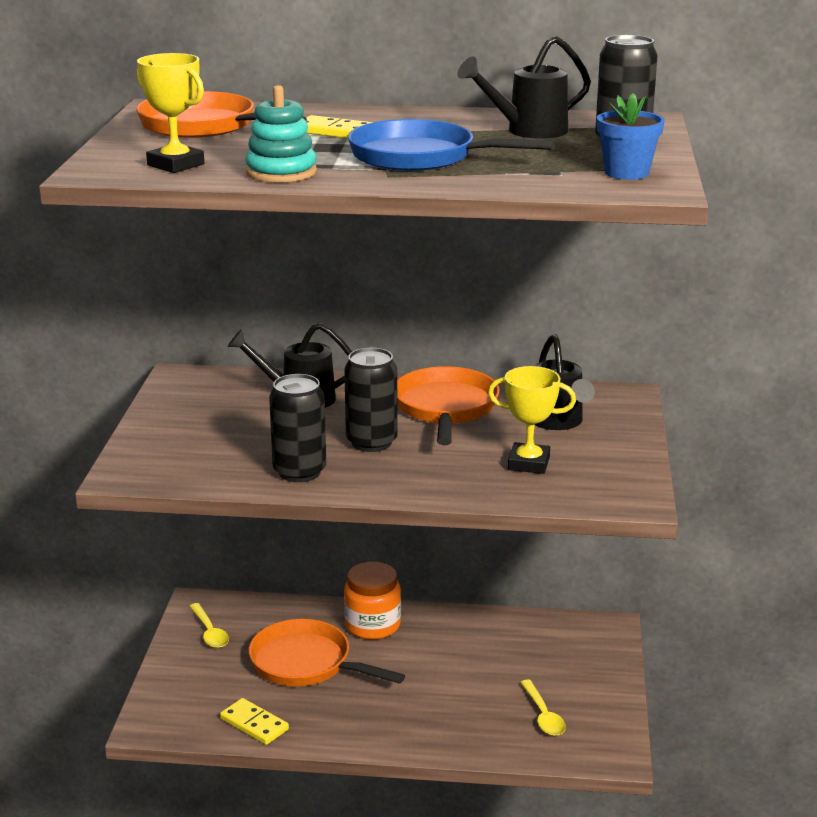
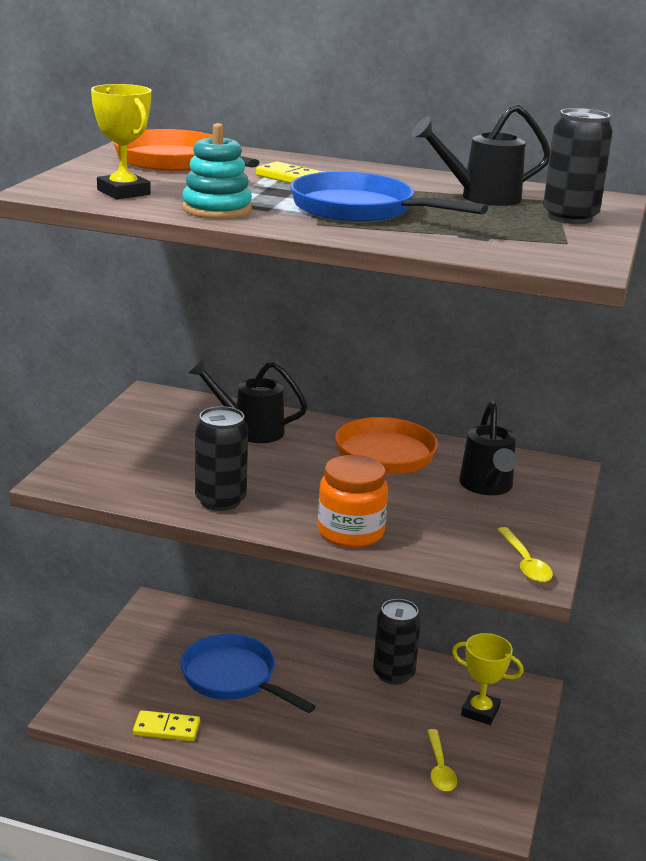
camera: 10 degrees right, 0 degrees up
(210, 632) = (156, 633): yellow spoon -> yellow spoon (525, 563)
(254, 724) = (166, 728): yellow domino -> yellow domino turned 45 degrees counterclockwise
(306, 663) = (233, 678): orange pan -> blue pan
(371, 442) = (300, 481): black can -> black can (393, 674)
(372, 625) = (305, 651): orange jar -> orange jar (350, 532)
(528, 463) = (442, 524): yellow trophy -> yellow trophy (480, 711)
(626, 173) = (557, 246): blue flower pot -> none

